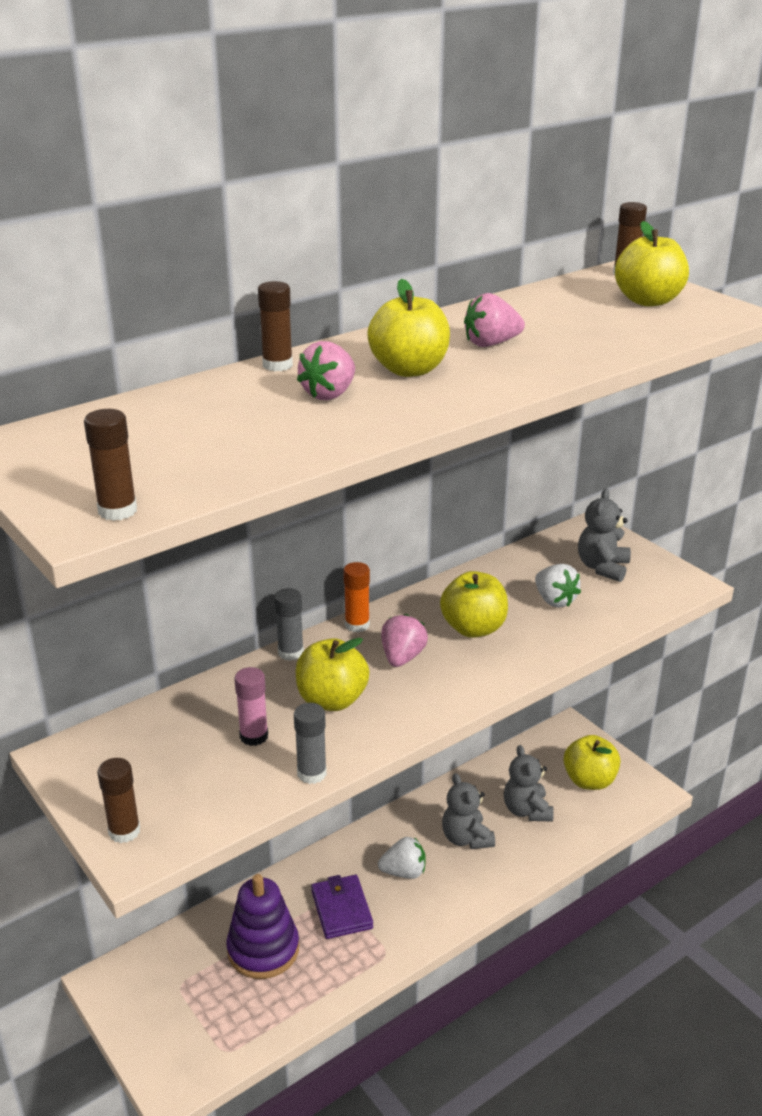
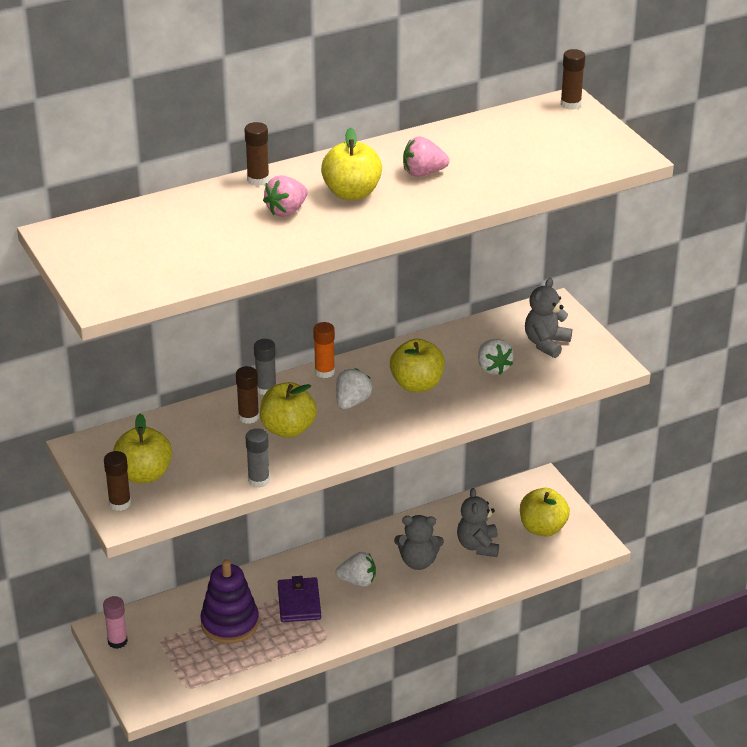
camera: 10 degrees right, 5 degrees up
(117, 511) = (125, 293): brown glue stick -> brown glue stick (248, 417)
(254, 736) = (223, 449): pink glue stick -> pink glue stick (117, 641)
(402, 657) = (352, 402): pink strawberry -> white strawberry
(466, 838) = (418, 562): grey teddy bear -> grey teddy bear turned 75 degrees counterclockwise
(648, 301) = (570, 138): yellow apple -> yellow apple (144, 474)

